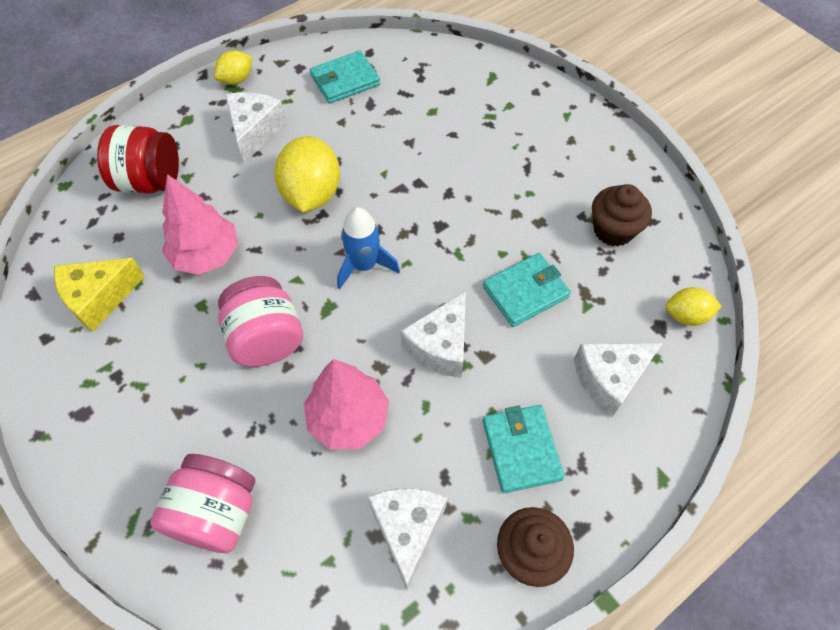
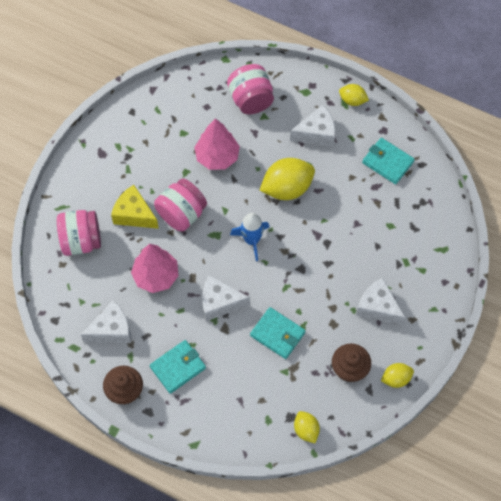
camera: 65 degrees right, 5 degrees up
(99, 298) = (165, 121): yellow cheese -> yellow cheese (134, 214)
(150, 181) = (251, 100): red jar -> pink jar
(609, 379) = (241, 399): white cheese -> white cheese (378, 307)
(646, 187) = (396, 379): none -> yellow lemon

